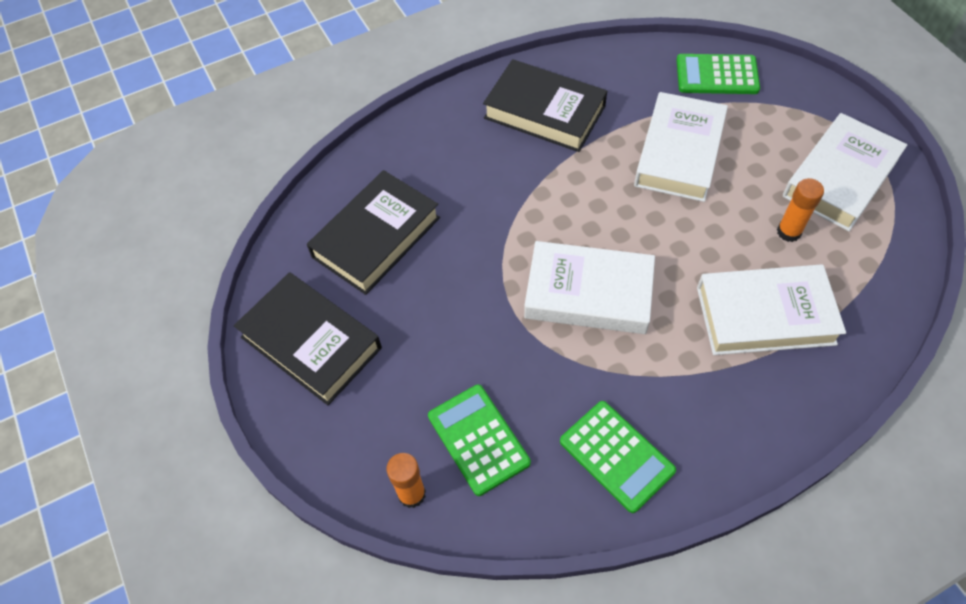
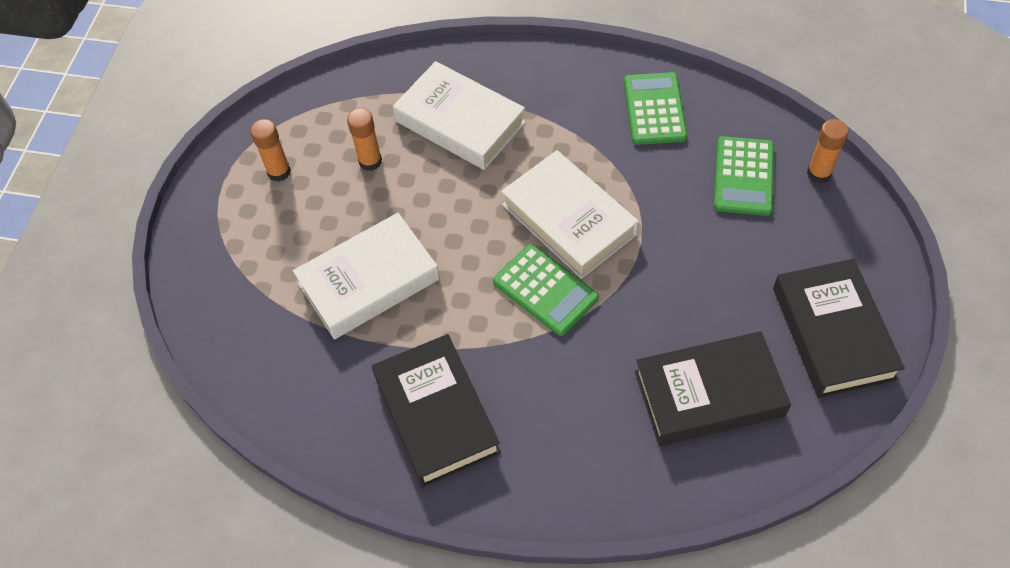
camera: 140 degrees left, 0 degrees up
(717, 75) = (243, 331): green calculator -> green calculator (545, 290)
(840, 178) = (279, 172): white book -> orange glue stick

